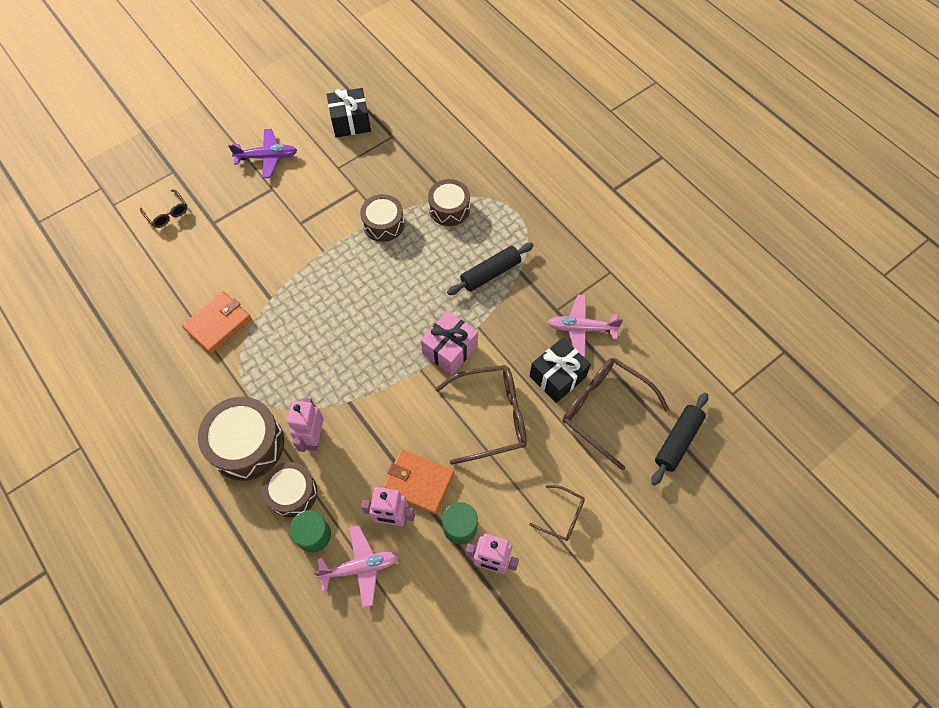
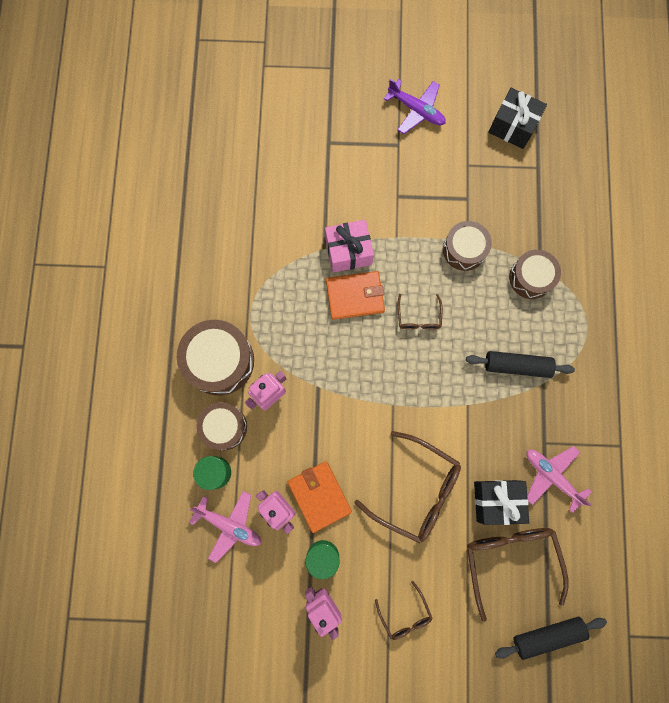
camera: 40 degrees right, 15 degrees up
(167, 213) = (299, 106): brown glasses -> brown glasses (418, 317)
(218, 324) = (269, 240): orange wallet -> orange wallet (355, 296)
(450, 350) = (429, 407): pink gift -> pink gift (348, 251)

